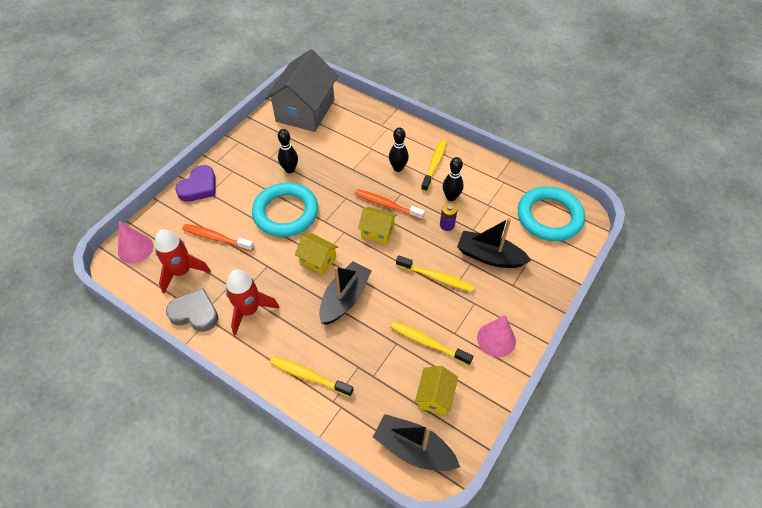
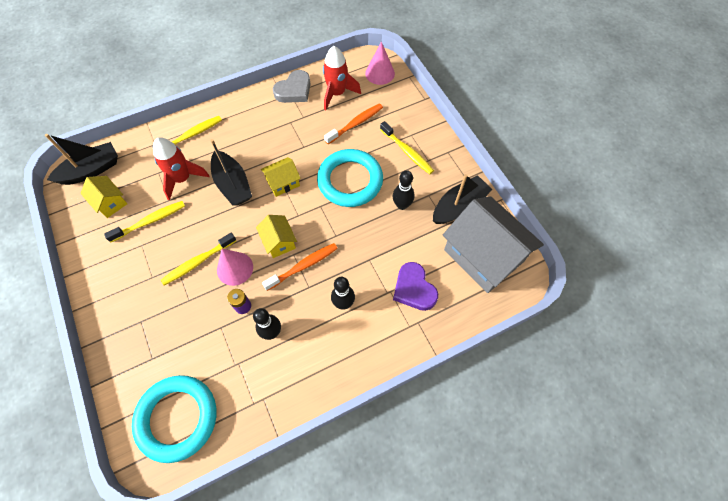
camera: 120 degrees right, 10 degrees up
(199, 187) = (422, 130): purple heart -> purple heart (414, 289)
(249, 310) = (271, 121): red rocket -> red rocket (182, 179)
(377, 231) = (279, 242): yellow house -> yellow house turned 75 degrees counterclockwise
(434, 164) = (325, 343): yellow toothbrush -> yellow toothbrush (407, 152)
(489, 256) = (182, 321): black boat -> black boat (459, 206)
(496, 339) = (110, 272): pink cone -> pink cone (235, 268)

